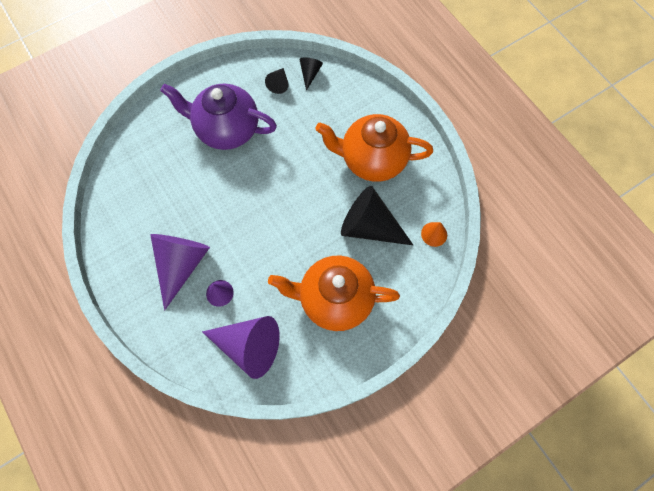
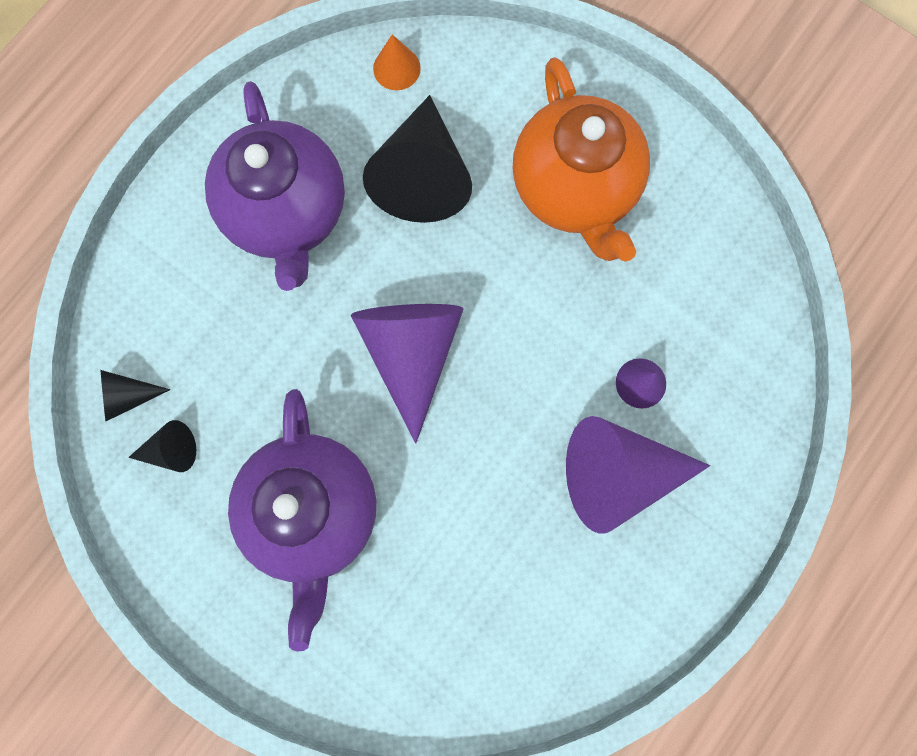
camera: 110 degrees left, 10 degrees up
(249, 346) = (708, 296): purple cone -> purple cone (411, 354)
(372, 160) = (287, 213): orange teapot -> purple teapot

